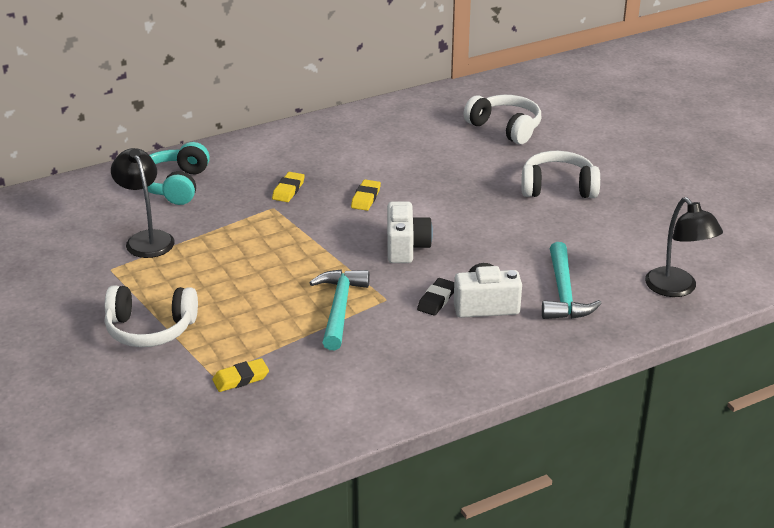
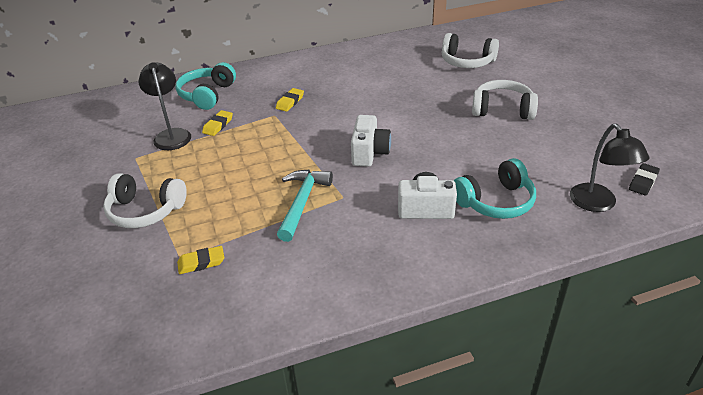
camera: 10 degrees right, 5 degrees up
(366, 198) = (347, 111): yellow eraser -> yellow eraser (218, 125)
(436, 300) = (385, 200): black eraser -> black eraser (643, 182)
(505, 128) = (467, 62): white headphones -> white headphones turned 150 degrees clockwise
(564, 293) = (495, 202): turquoise hammer -> turquoise headphones

